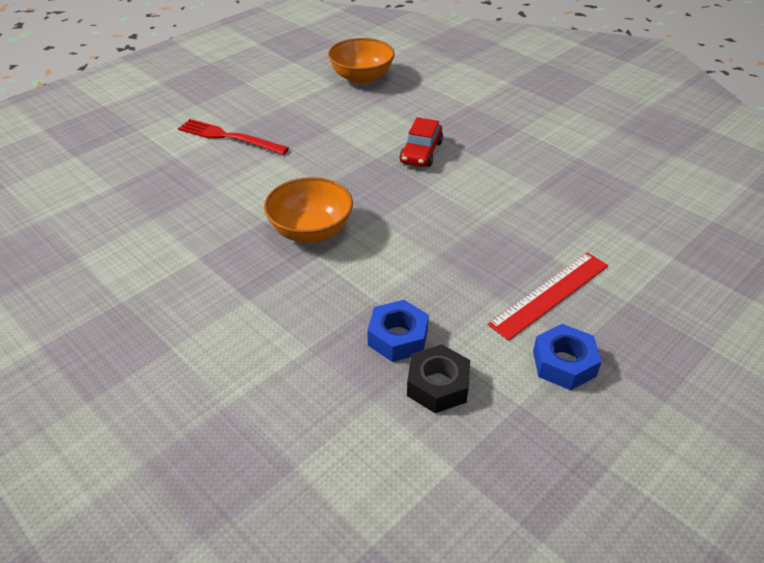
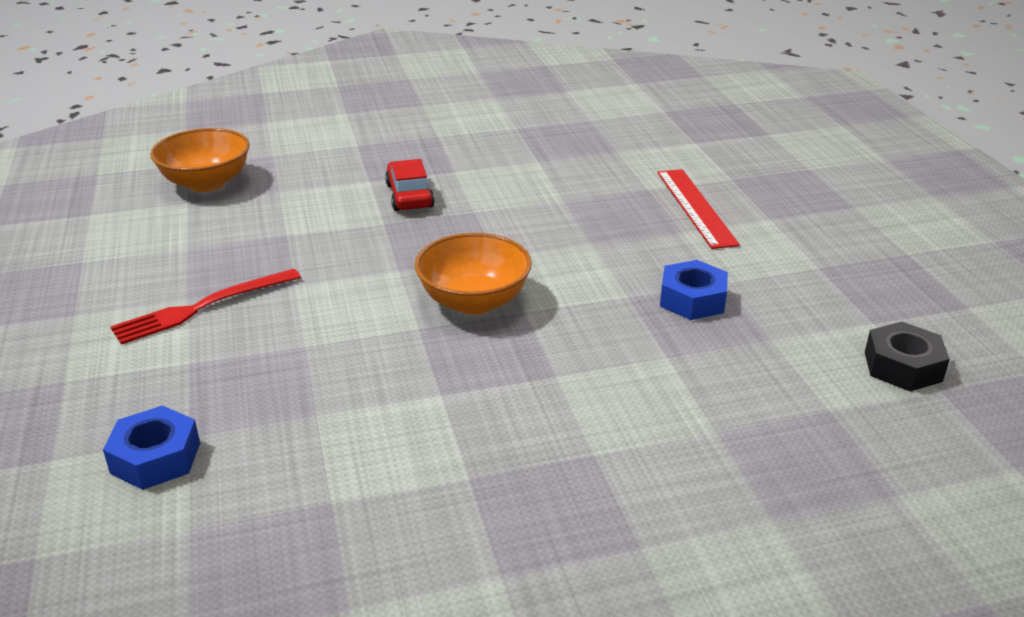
camera: 60 degrees left, 10 degrees down
(421, 152) = (409, 196): red car -> red car turned 150 degrees counterclockwise
(437, 385) = (771, 298): black nut -> black nut (902, 366)
(564, 363) = (785, 231): blue nut -> blue nut (155, 458)

